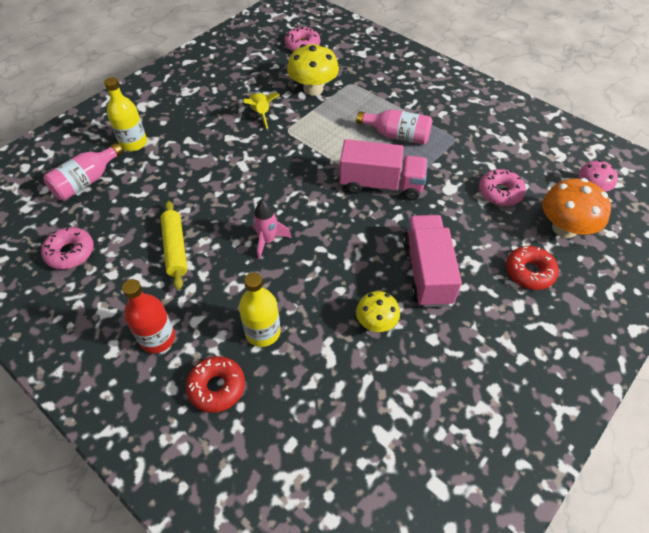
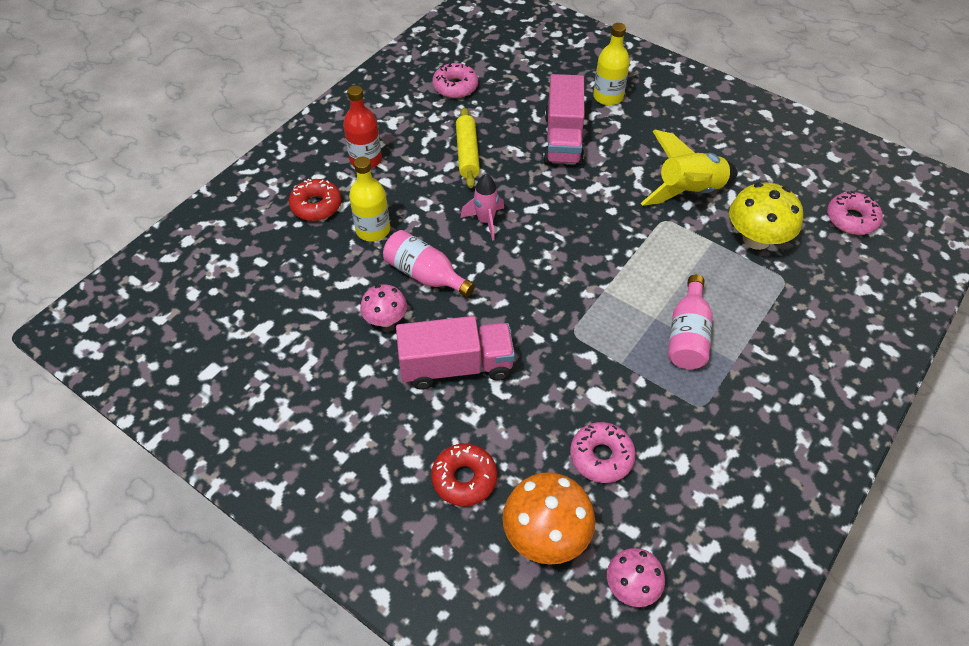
camera: 85 degrees right, 0 degrees up
(86, 182) = (545, 76): pink bottle -> pink bottle (425, 275)
(175, 249) = (467, 153): yellow rolling pin -> yellow rolling pin turned 75 degrees counterclockwise
(260, 114) = (688, 192): yellow rocket -> yellow rocket, size x1.63
(376, 322) = (385, 319): yellow mushroom -> pink mushroom
(381, 185) = (589, 319): pink truck -> pink truck (563, 139)

